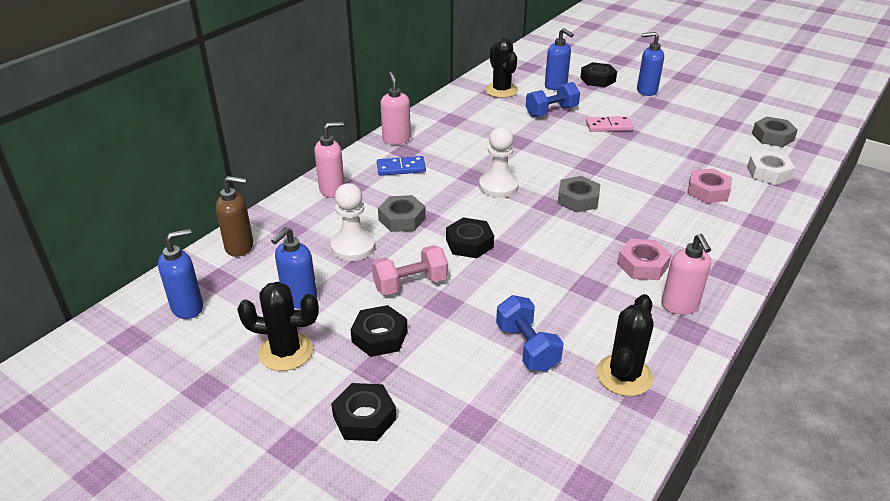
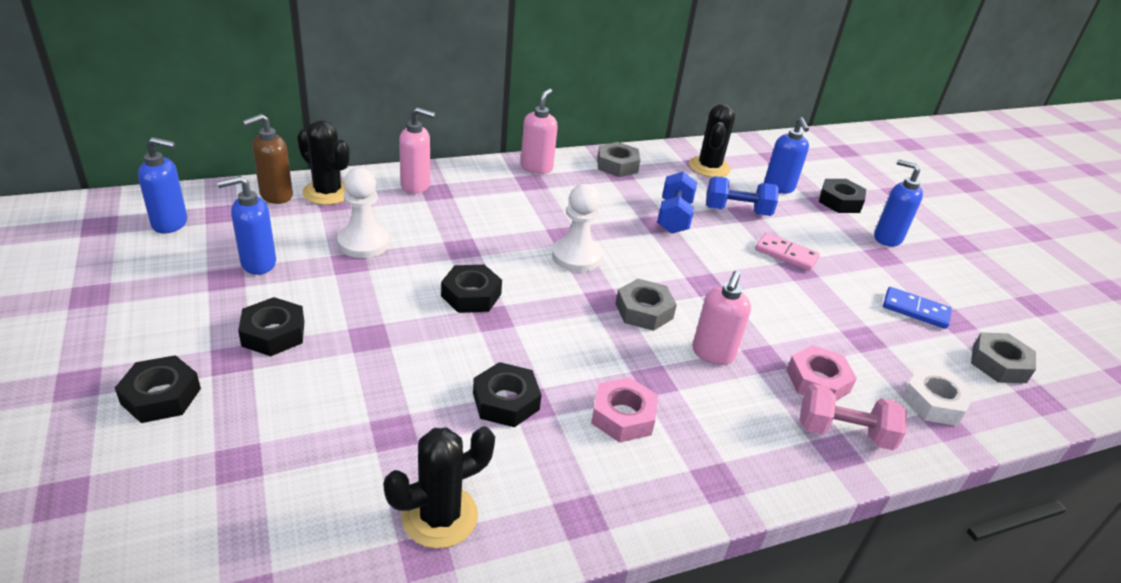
camera: 30 degrees right, 0 degrees up
(240, 247) = (275, 195): brown soap dispenser -> brown soap dispenser turned 105 degrees clockwise
(286, 352) = (185, 301): black cactus -> black cactus (327, 192)
(401, 168) = (504, 195): blue domino -> blue domino (915, 310)
(402, 219) = (440, 240): grey nut -> grey nut (617, 165)
(410, 284) = (365, 302): pink dumbbell -> pink dumbbell (844, 433)
(527, 347) = (385, 425): blue dumbbell -> blue dumbbell (674, 217)
(573, 293) = (506, 401): none -> black nut
(680, 306) = (605, 484): pink soap dispenser -> pink soap dispenser (712, 354)

